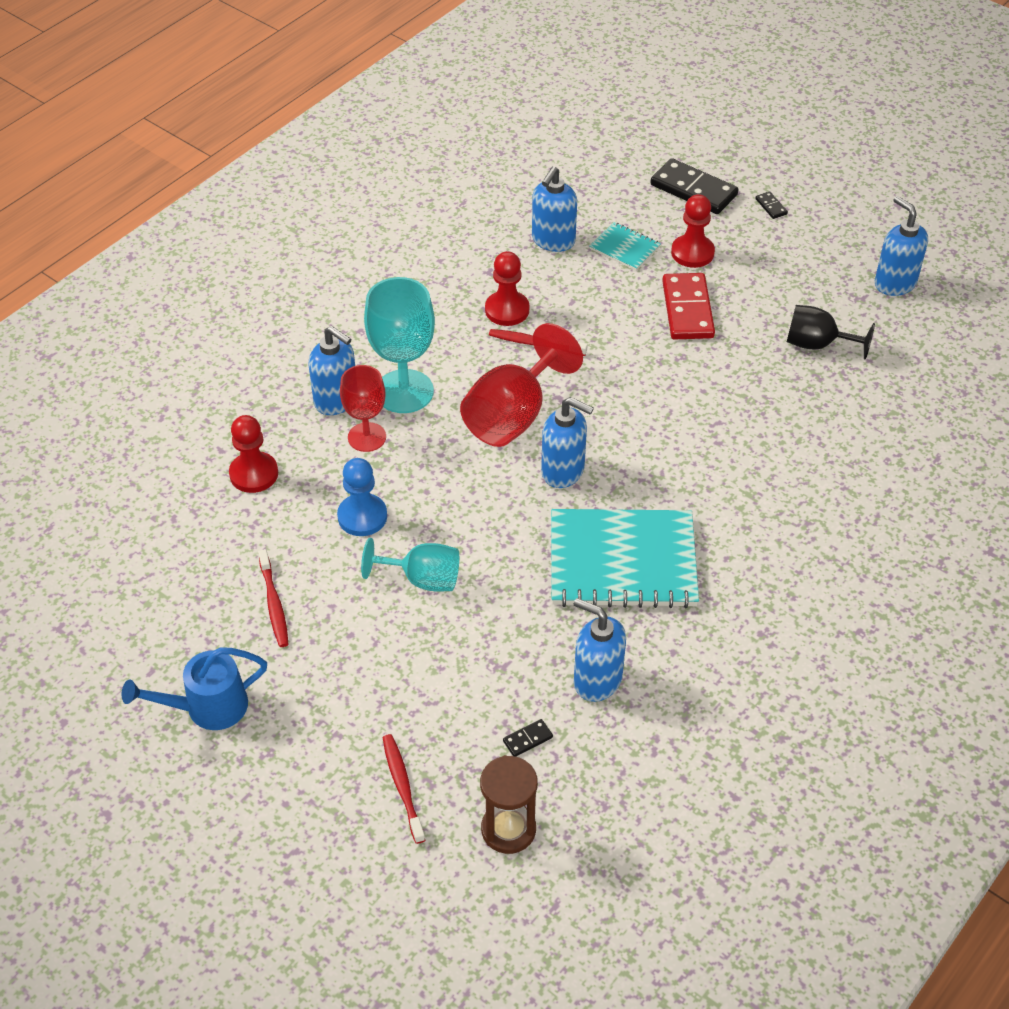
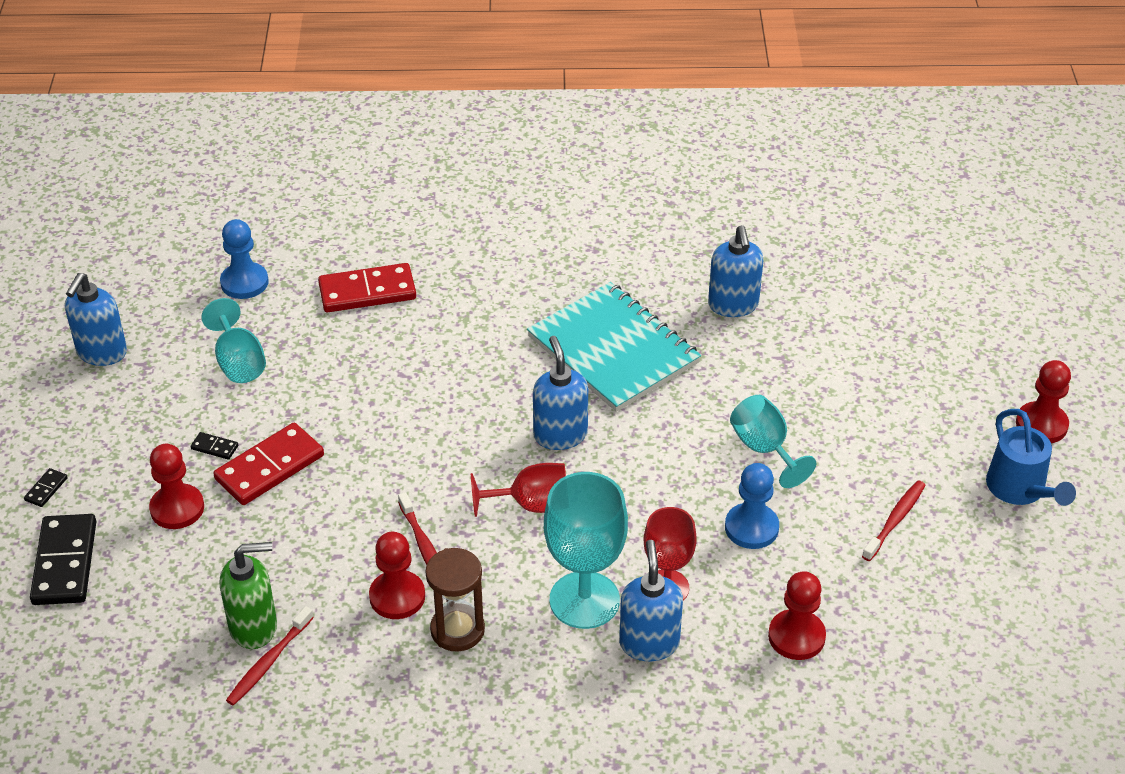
camera: 130 degrees left, 5 degrees down
(207, 708) = (1020, 490): blue watering can -> blue watering can turned 45 degrees clockwise
(244, 787) = (1041, 424): none -> red pawn
(402, 786) = (933, 347): red toothbrush -> red toothbrush (268, 662)
(508, 829) = (893, 282): brown hourglass -> brown hourglass (457, 630)
(513, 415) = (531, 505): red goblet -> red goblet, size x0.64
(527, 739) = (821, 311): black domino -> black domino (214, 447)
(553, 241) = (254, 627): blue soap dispenser -> green soap dispenser
(625, 248) = (215, 563): turquoise notebook -> none
(817, 344) = (238, 362): black goblet -> turquoise goblet
(838, 454) = (367, 292): none -> red domino
(915, 390) = (244, 282): none -> blue pawn

